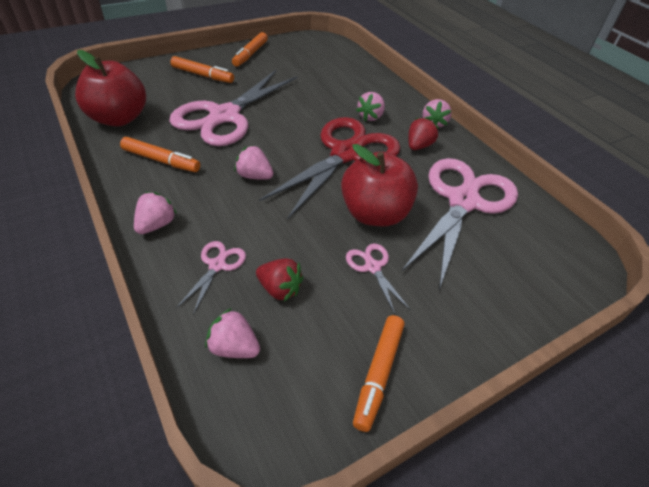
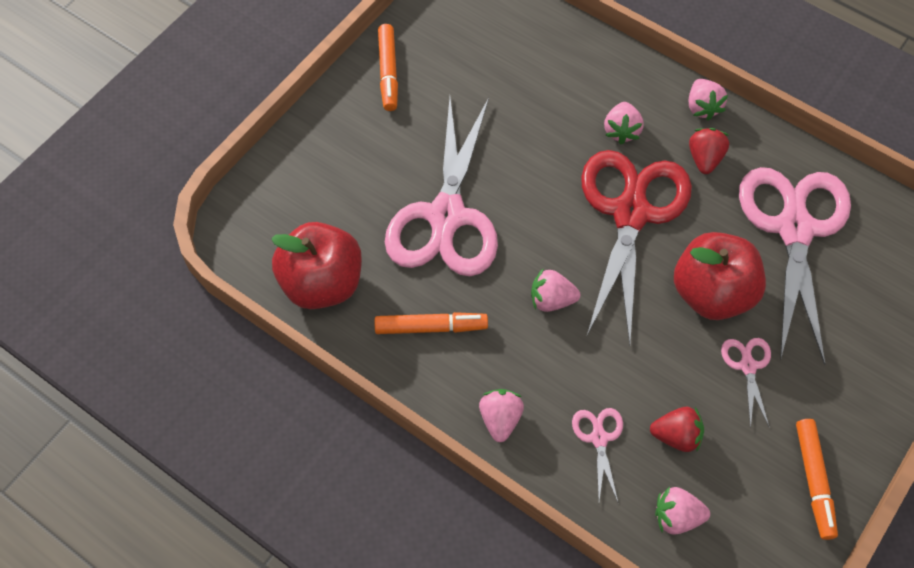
camera: 20 degrees left, 15 degrees up
(202, 75) = (359, 149): orange marker -> none
(372, 267) = (747, 366): pink scissors -> pink scissors turned 45 degrees clockwise

